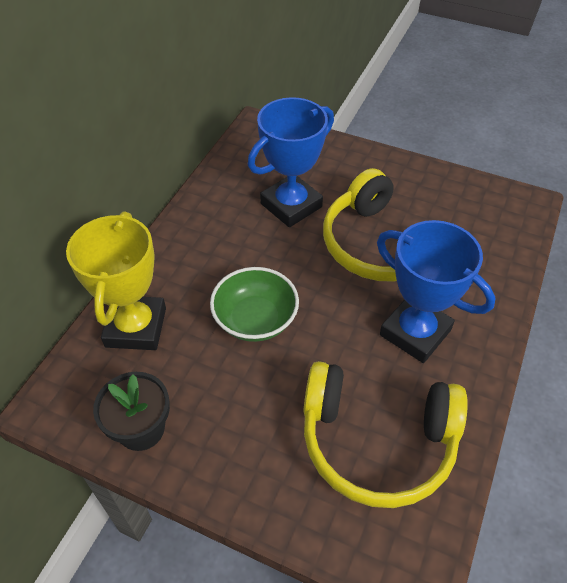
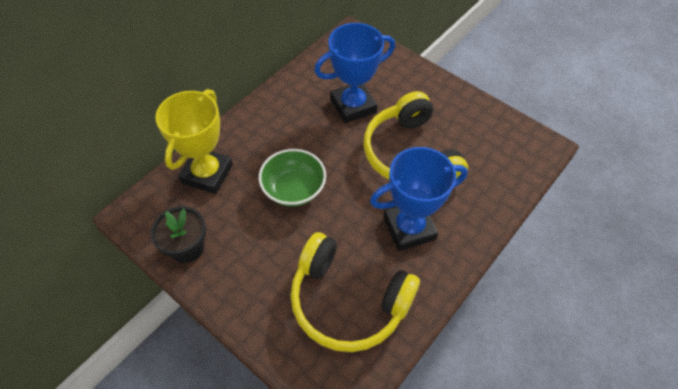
camera: 15 degrees right, 5 degrees up
(415, 332) = (409, 228): blue trophy -> blue trophy turned 75 degrees counterclockwise

